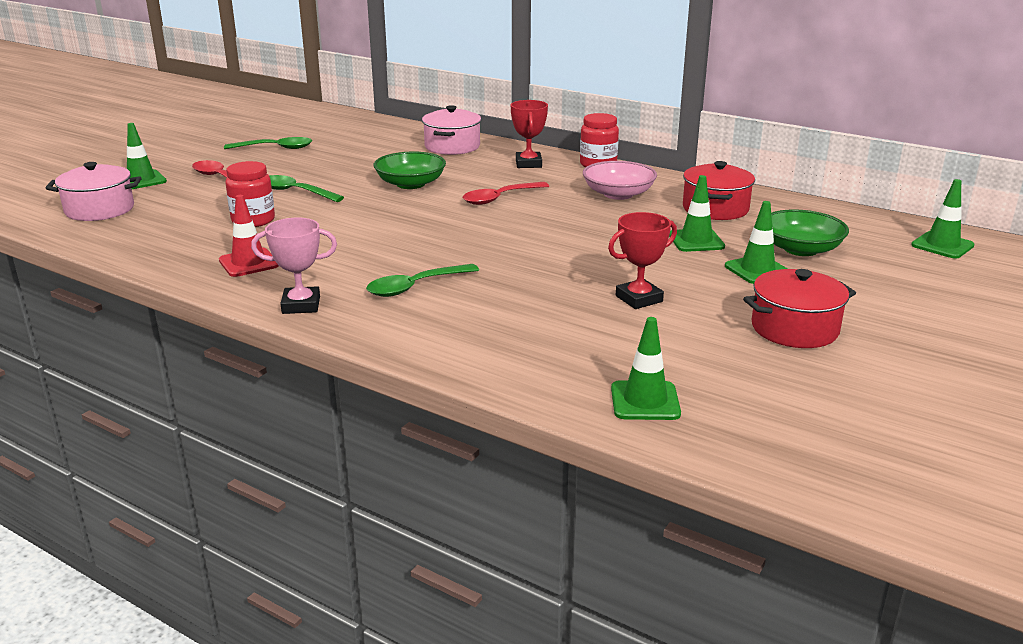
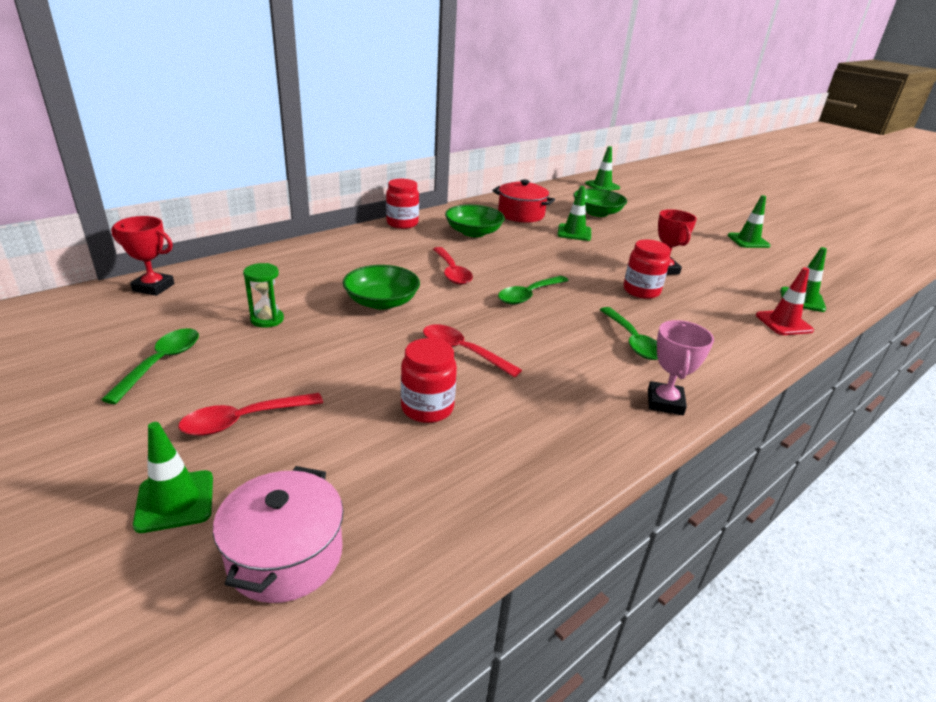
camera: 75 degrees left, 5 degrees up
(249, 263) = (555, 423): red traffic cone -> red traffic cone (783, 323)
(295, 192) = (350, 369): green spoon -> green spoon (528, 295)
(344, 221) = (462, 351): none -> red spoon
(351, 159) = (267, 319): none -> green hourglass
(452, 147) = (289, 264): pink pot -> none
(528, 164) = (374, 245): red trophy -> red trophy (153, 287)
(551, 287) = (641, 291): none -> red jar
(618, 194) = (473, 232): pink bowl -> green bowl
(757, 270) = (625, 230): green traffic cone -> green traffic cone (748, 241)
(794, 329) = (706, 243): red pot -> none

